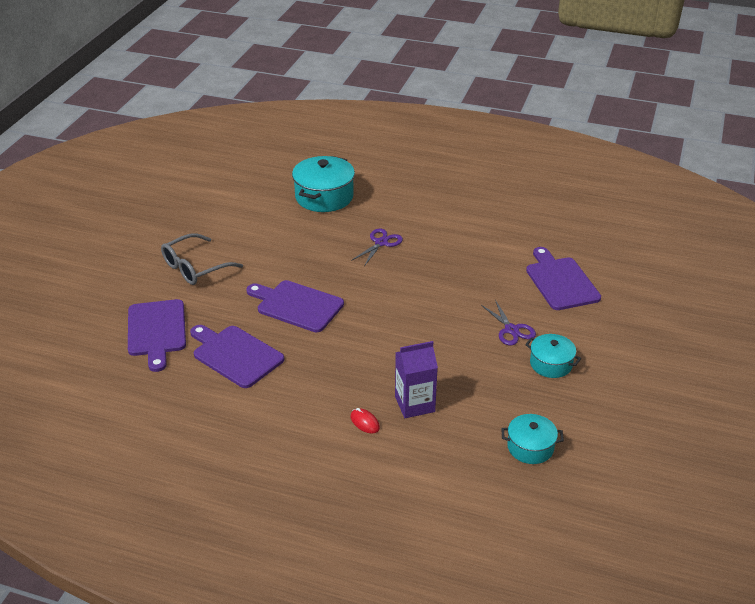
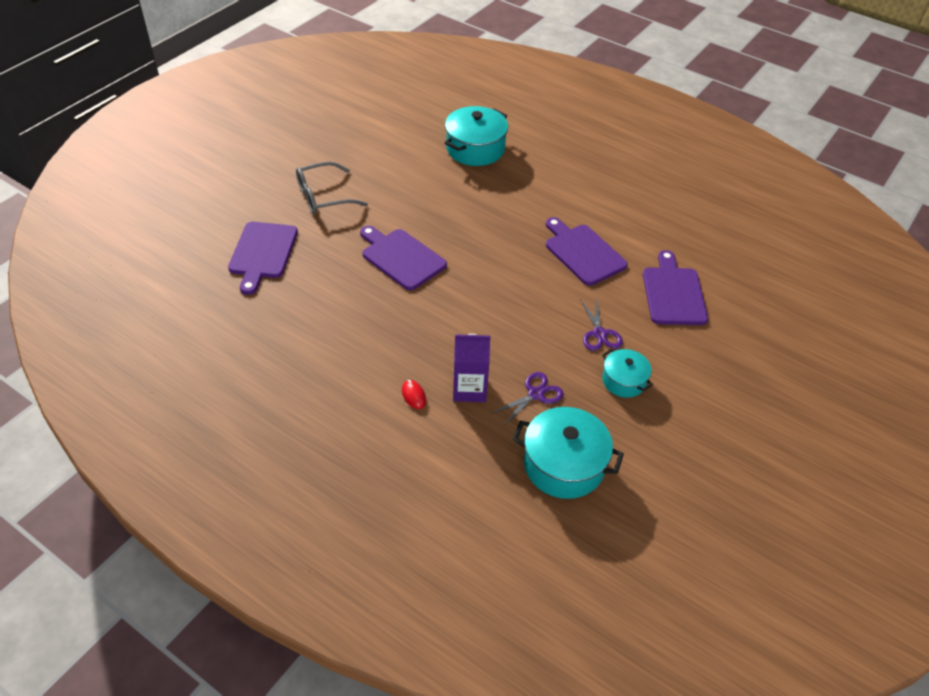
camera: 15 degrees right, 10 degrees up
(235, 355) = (323, 295): purple cutting board -> purple cutting board (583, 252)
(381, 243) = (510, 210): purple scissors -> purple scissors (536, 394)
(530, 447) = (563, 465): turquoise pot -> turquoise pot, size x1.70

